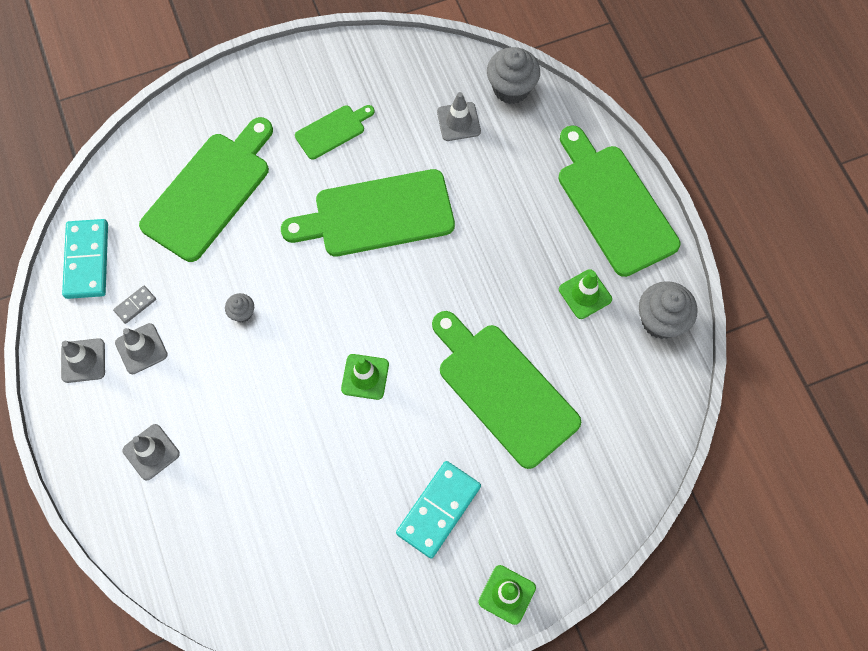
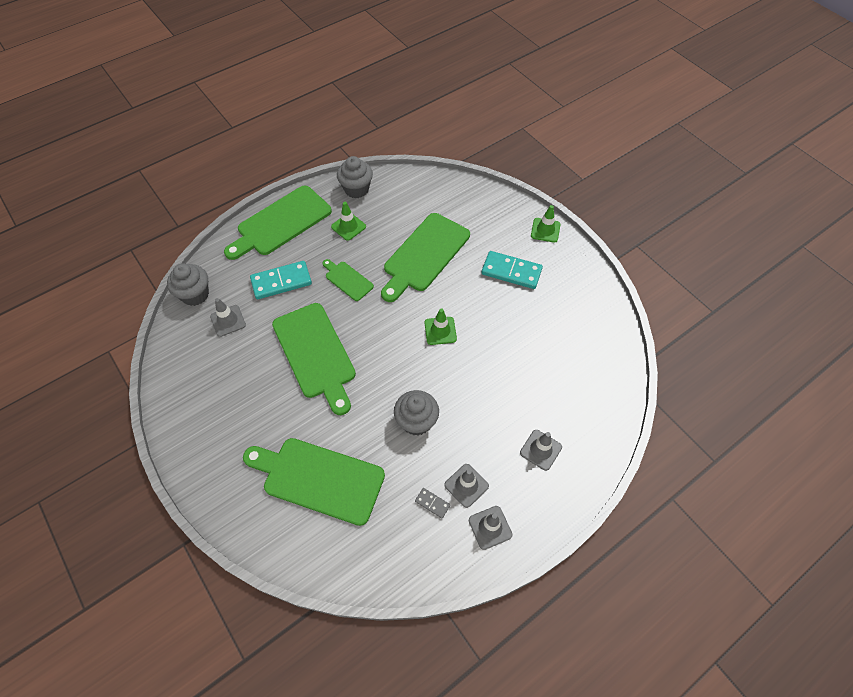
camera: 105 degrees left, 10 degrees down
(87, 260) = (404, 559): turquoise domino -> turquoise domino (281, 281)
(242, 313) = (416, 421): grey cupcake -> grey cupcake, size x1.95
(333, 131) = (247, 402): green cutting board -> green cutting board (347, 280)

